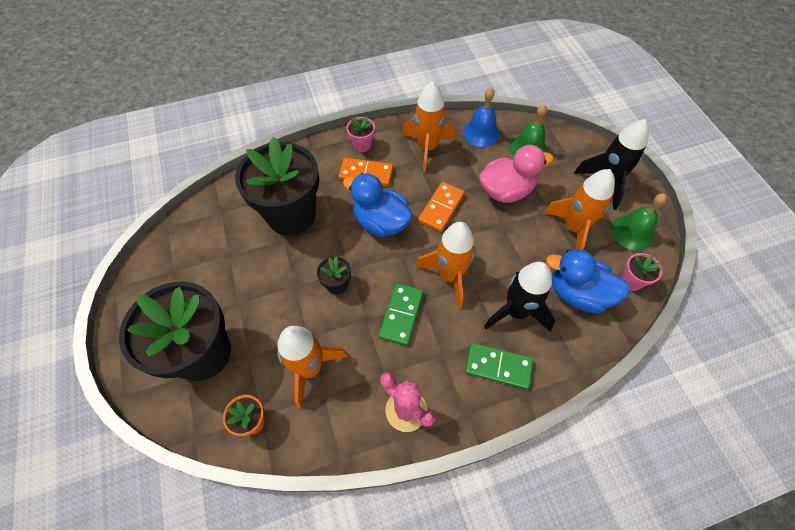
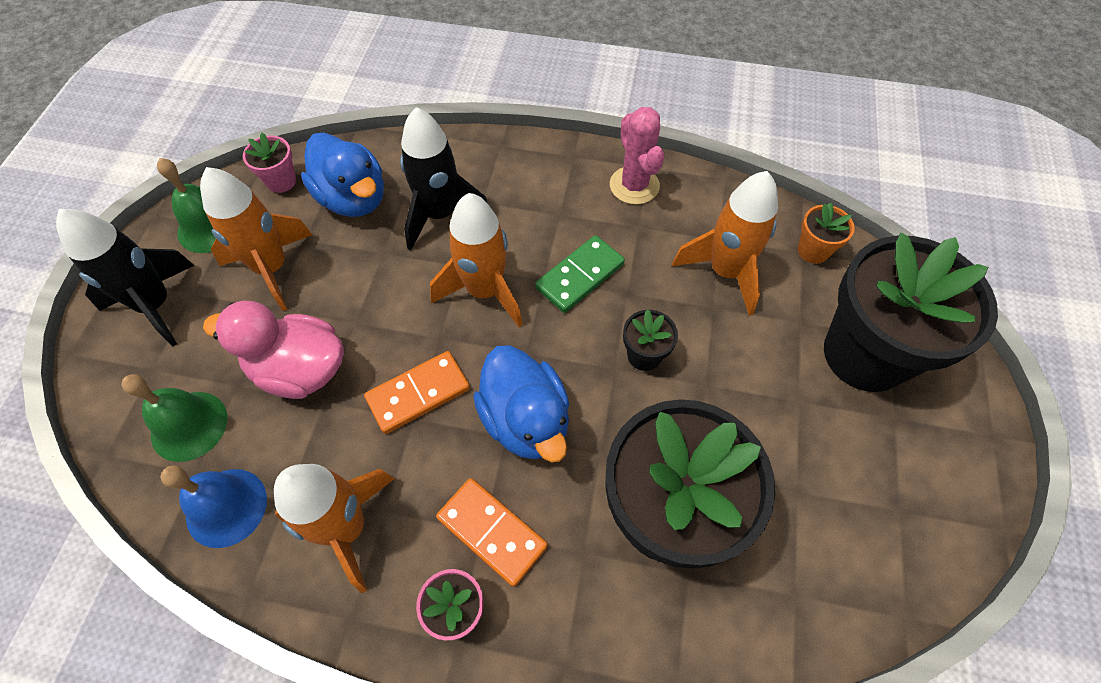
camera: 150 degrees left, 0 degrees up
(498, 366) = (508, 177): green domino -> none

